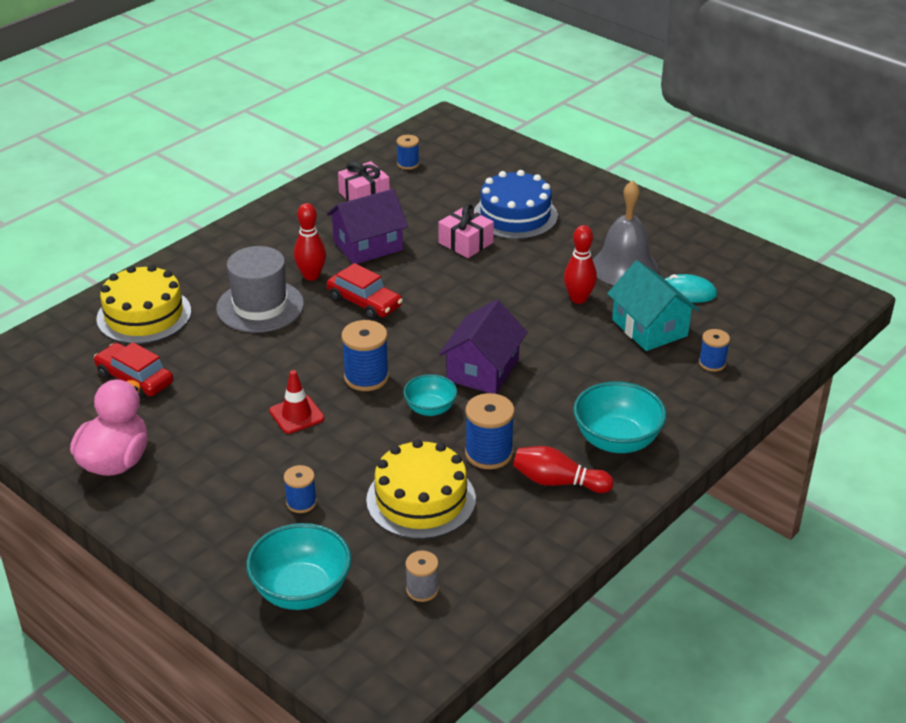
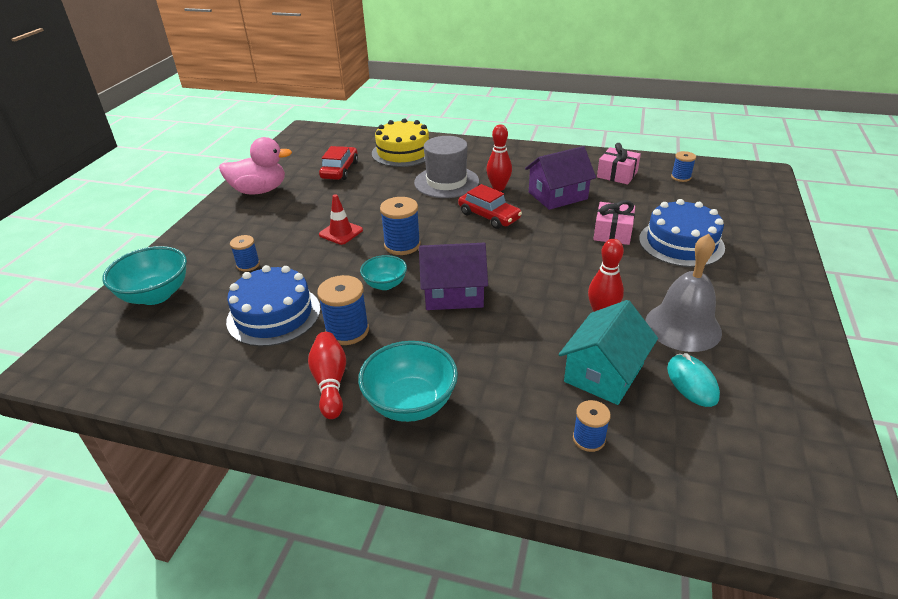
camera: 65 degrees right, 0 degrees up
(364, 302) = (489, 216): red car -> red car turned 60 degrees counterclockwise
(368, 246) = (558, 196): purple house -> purple house turned 60 degrees counterclockwise
(421, 499) = (274, 315): yellow cake -> blue cake
(422, 590) = (168, 349): grey spool -> none

